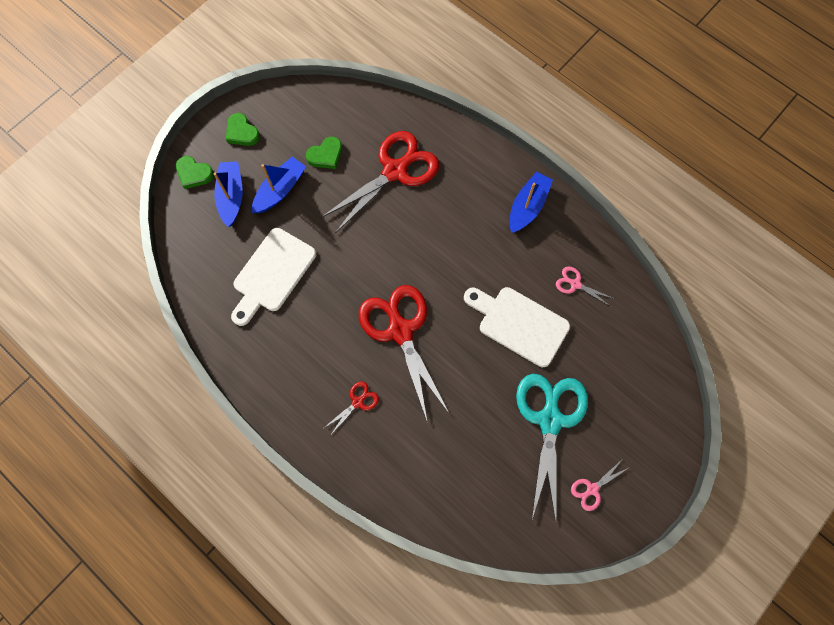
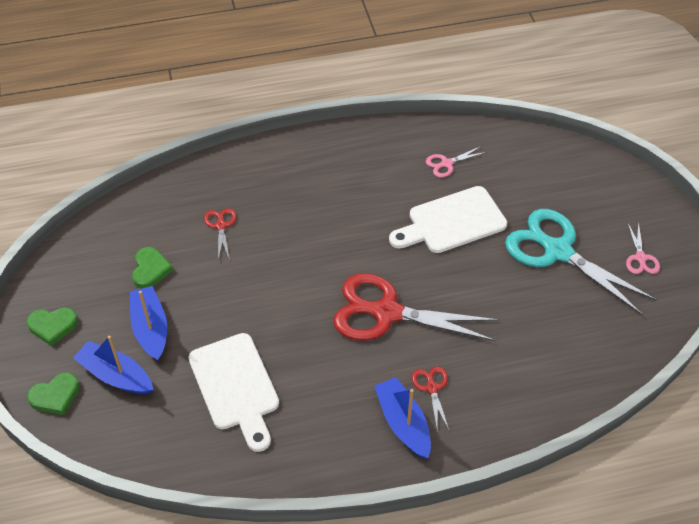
camera: 55 degrees left, 20 degrees down
(395, 171) = (221, 225): red scissors -> red scissors, size x0.43
(527, 207) = (346, 153): blue boat -> blue boat (403, 423)

